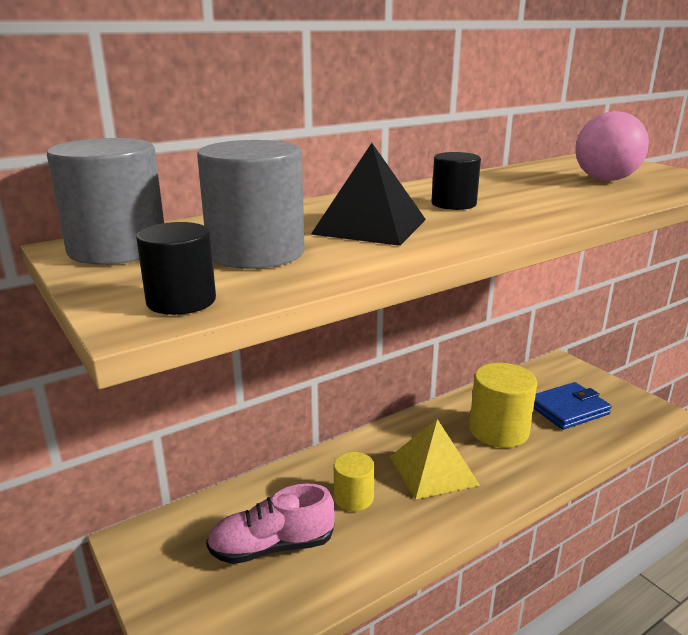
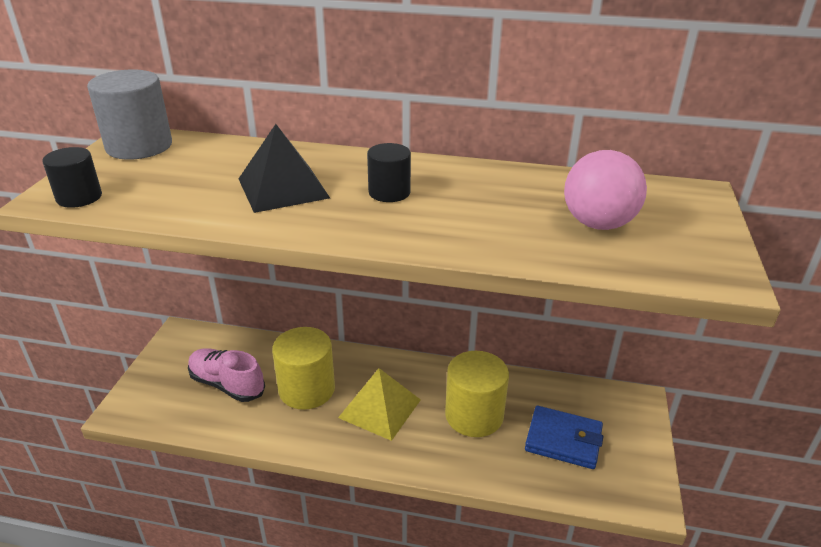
camera: 45 degrees right, 10 degrees up
(256, 253) = (180, 180): grey cylinder -> none
(353, 498) = (307, 389): yellow cylinder -> yellow cylinder, size x1.71

